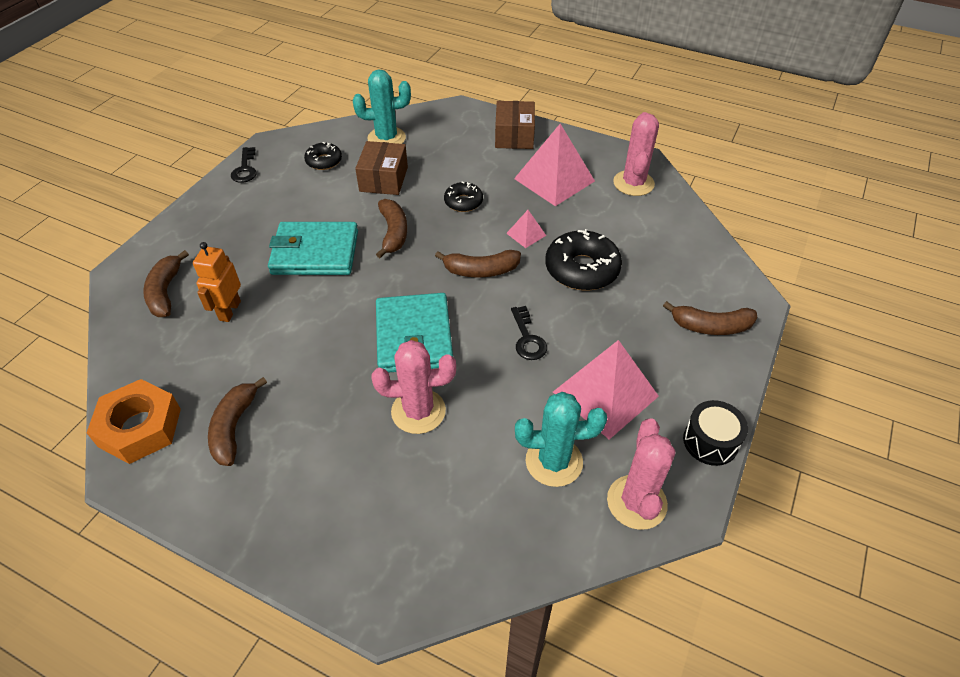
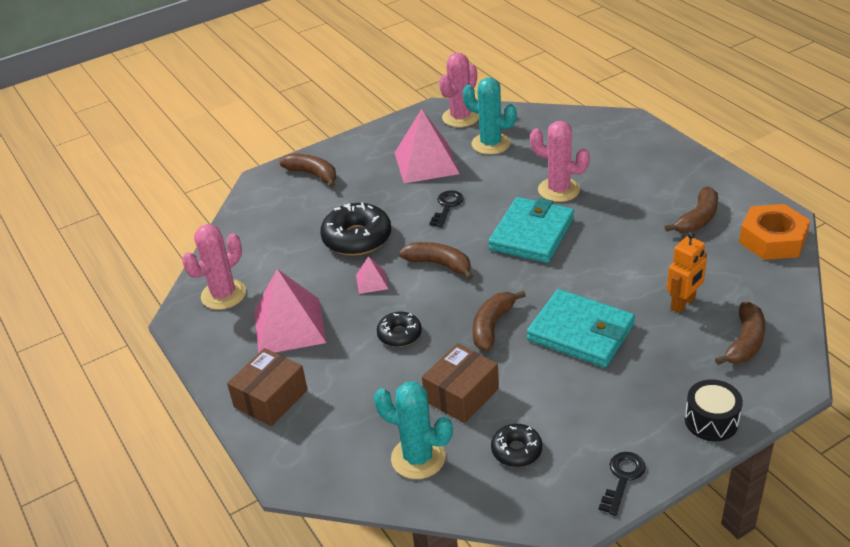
camera: 145 degrees left, 10 degrees down
(710, 441) = (390, 126): black drum -> black drum (711, 421)

